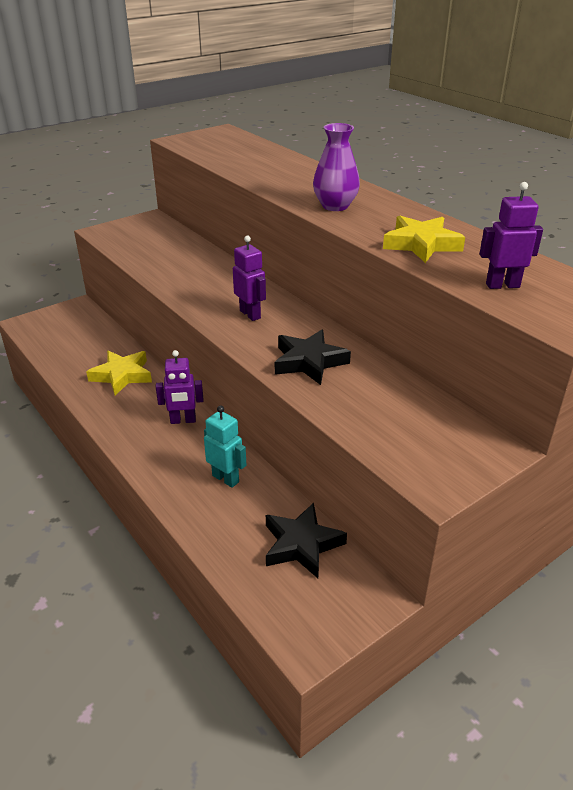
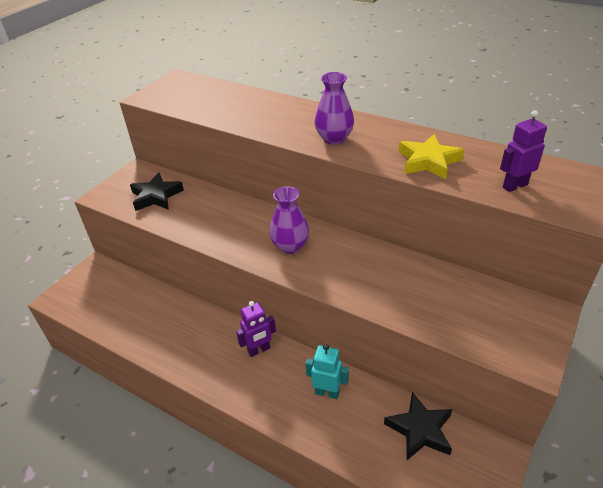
camera: 20 degrees left, 5 degrees up
(122, 375) = (180, 324): yellow star -> none
(250, 314) = (290, 246): purple robot -> purple vase
(309, 362) = (367, 278): black star -> black star (156, 196)

